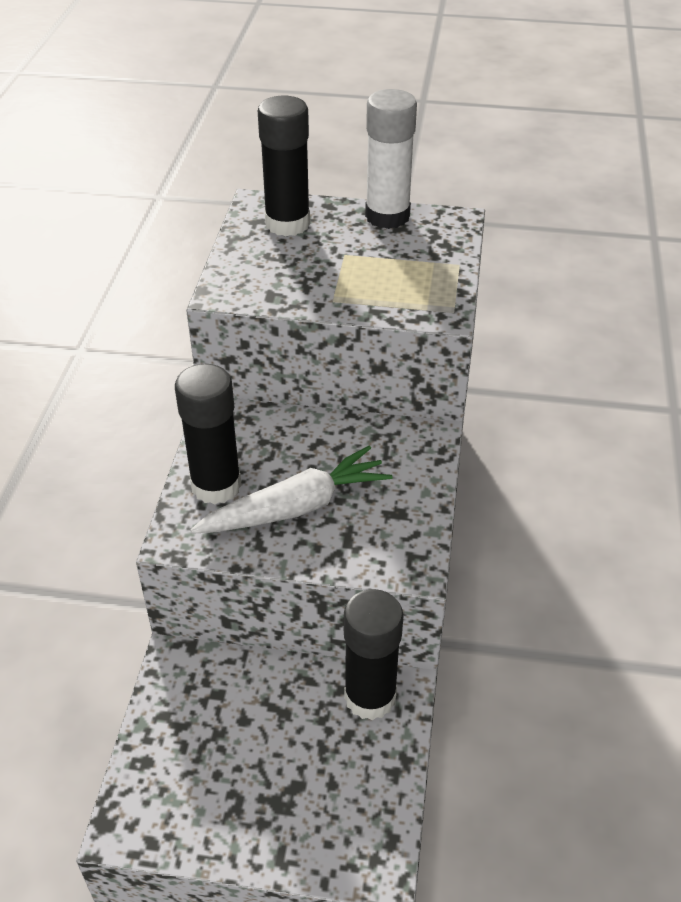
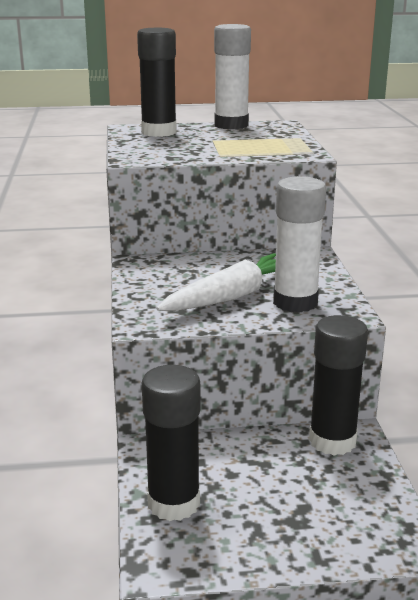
camera: 15 degrees left, 20 degrees down
(216, 485) = (158, 294): black glue stick -> black glue stick (173, 503)
(362, 533) = (295, 302): none -> white glue stick

